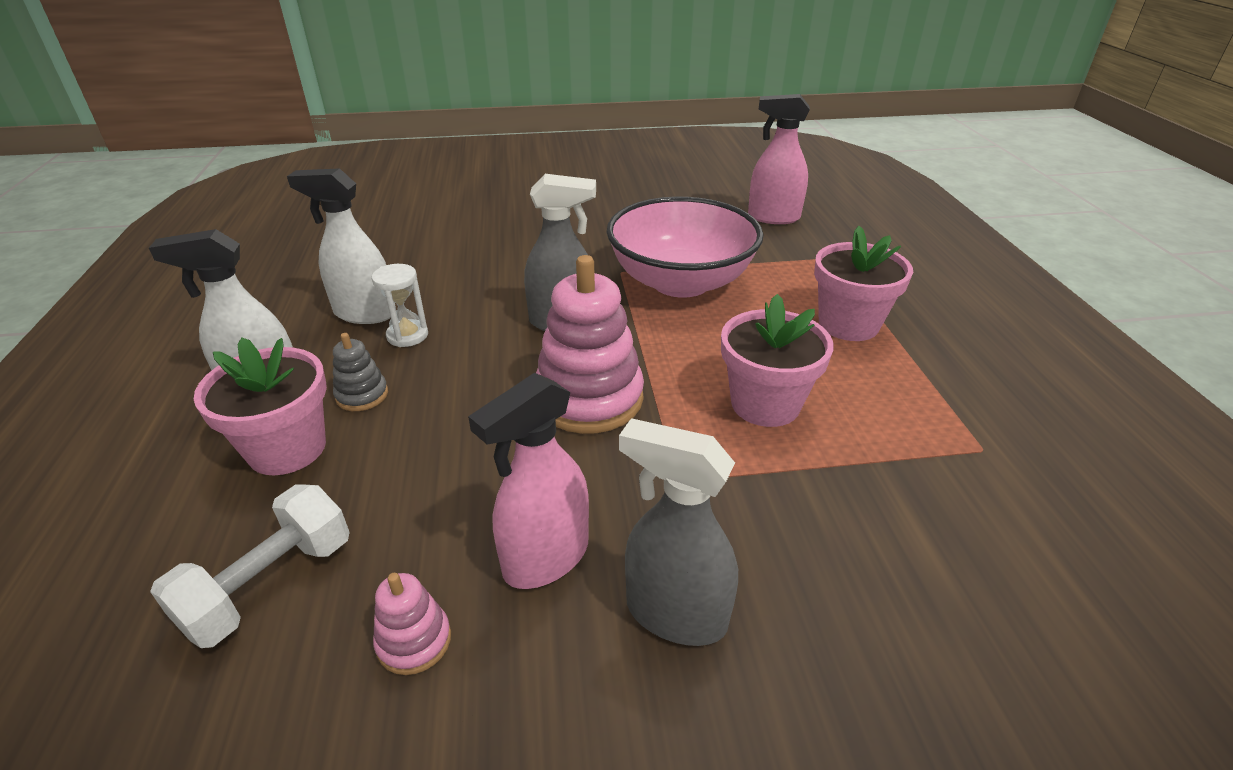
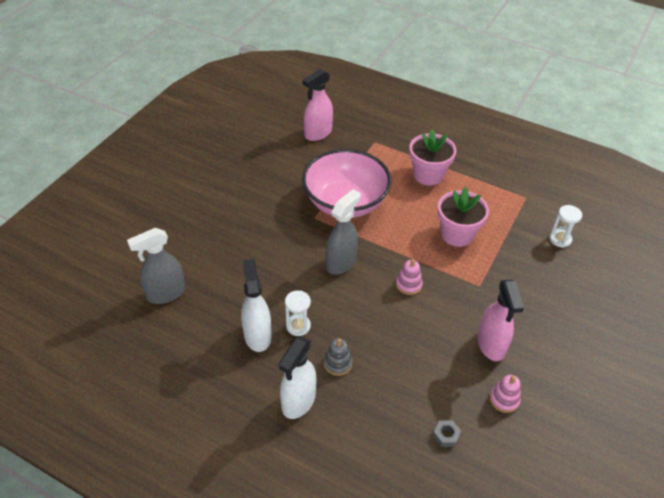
camera: 55 degrees left, 10 degrees up
(270, 585) = (446, 435): white dumbbell -> grey nut
(287, 448) = (358, 405): pink flower pot -> none
(364, 313) = (257, 335): white spray bottle -> white spray bottle turned 120 degrees clockwise
(589, 398) = (408, 284): pink stacking toy -> pink stacking toy, size x0.47
(675, 614) = (539, 323): grey spray bottle -> grey spray bottle (166, 293)
(953, 549) = (560, 239): none -> white hourglass

